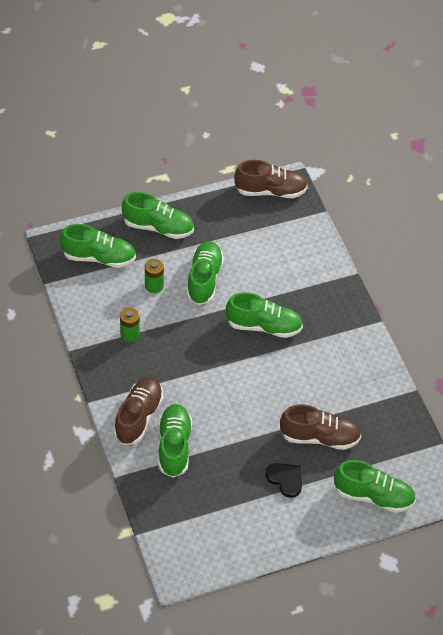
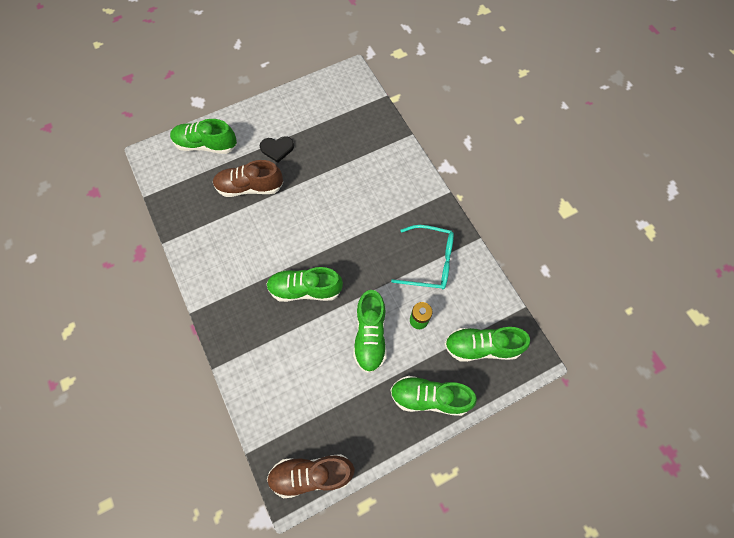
camera: 175 degrees right, 15 degrees up
(130, 334) = (430, 262): green battery -> turquoise glasses
(138, 417) = (404, 184): brown shoe -> none
(174, 446) = (370, 163): green shoe -> none
(285, 479) = (277, 149): black heart -> black heart turned 45 degrees counterclockwise

